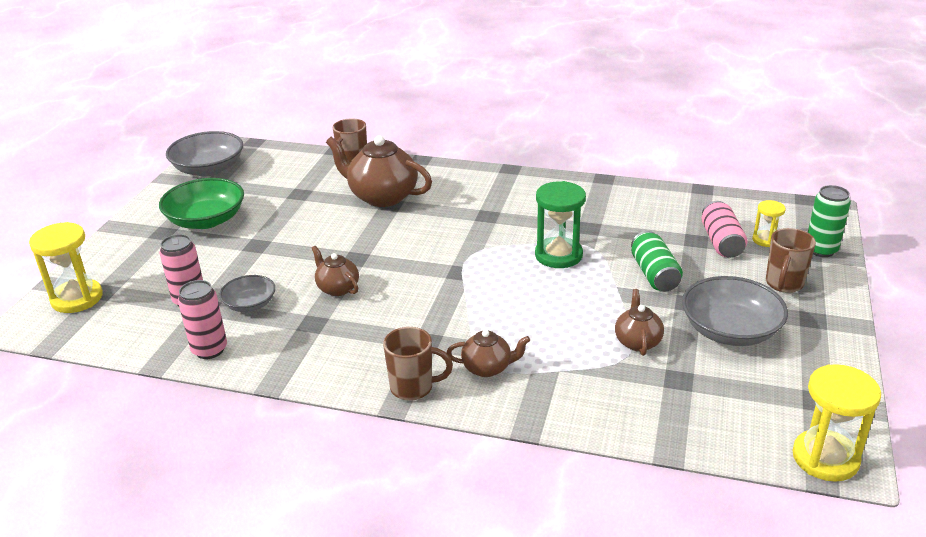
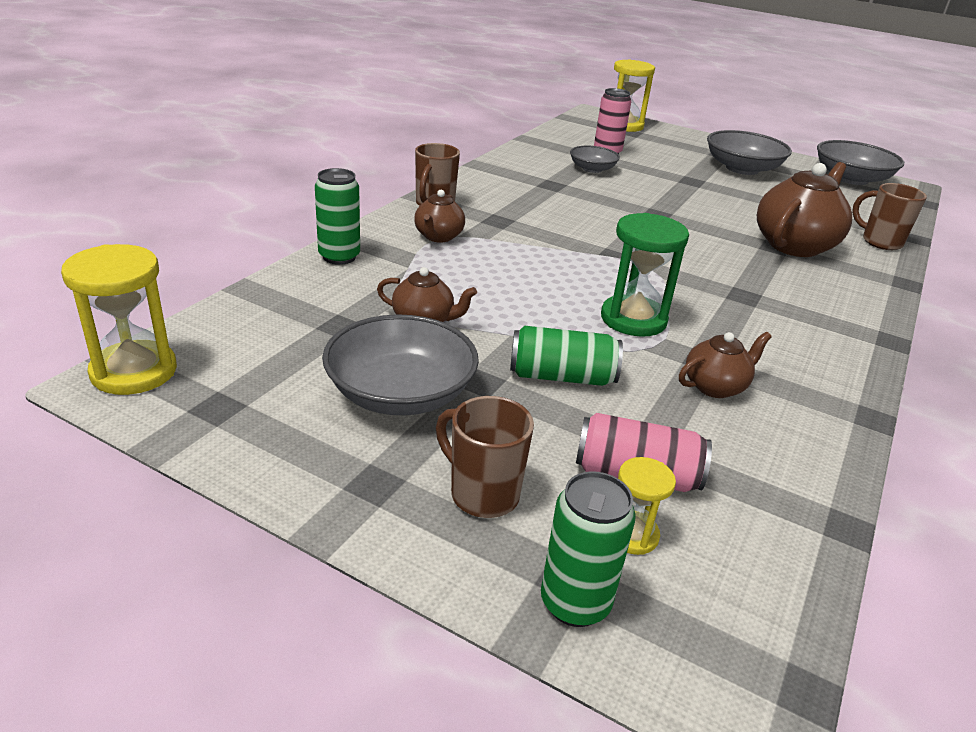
camera: 100 degrees right, 0 degrees up
(206, 220) = (742, 168): green bowl -> grey bowl
(209, 350) = (534, 152): pink can -> none
(337, 288) = (604, 200): brown teapot -> brown teapot (715, 386)
(571, 415) = (339, 257): none -> green can

